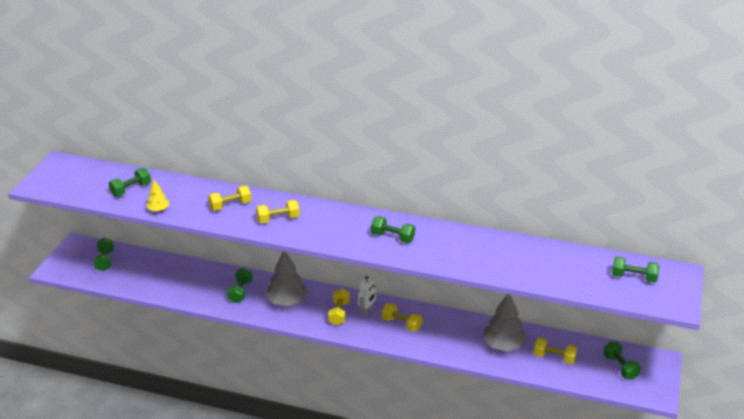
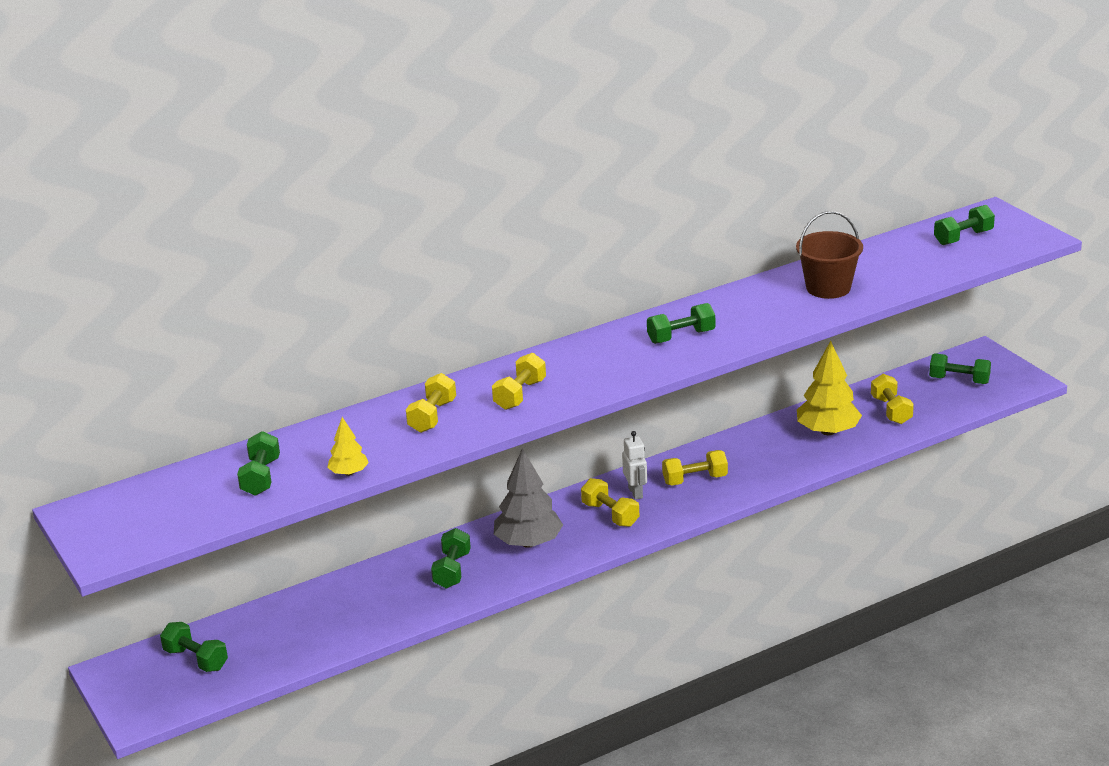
camera: 45 degrees left, 5 degrees down
(240, 291) = (452, 570): green dumbbell -> green dumbbell turned 45 degrees clockwise
(503, 345) = (828, 431): grey tree -> yellow tree
(507, 258) = (828, 288): none -> brown bucket
(554, 357) = (891, 410): yellow dumbbell -> yellow dumbbell turned 75 degrees counterclockwise

